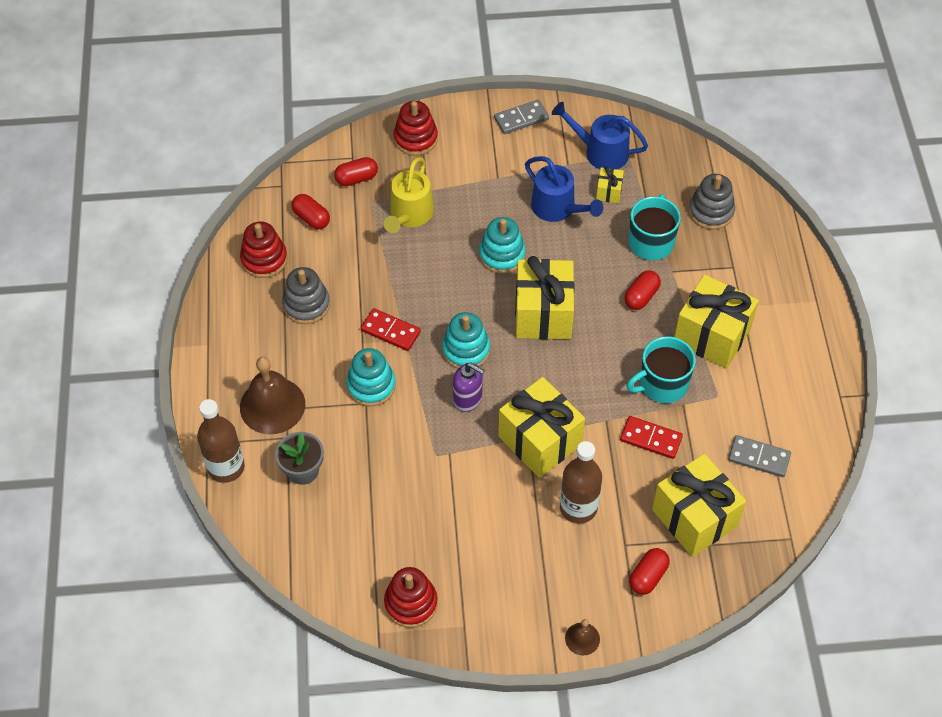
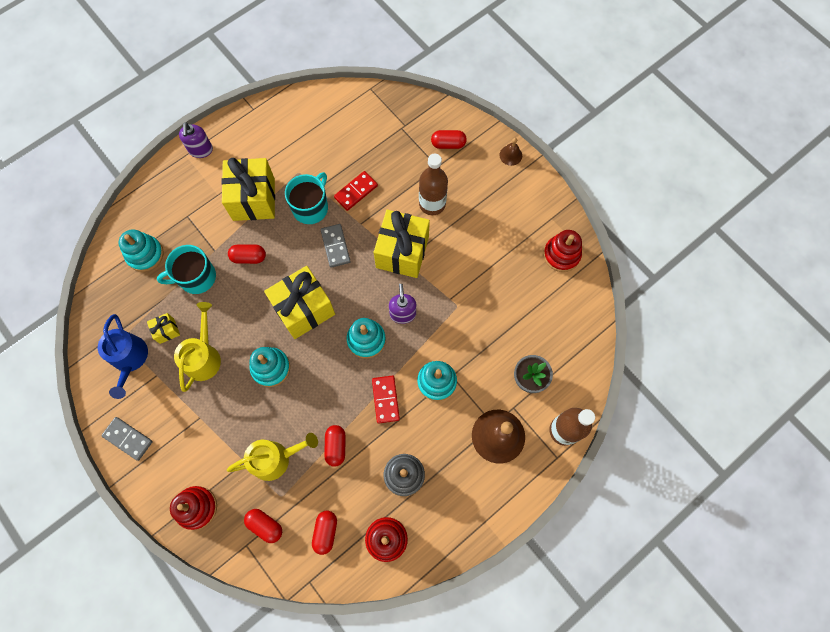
camera: 125 degrees left, 15 degrees up
(380, 266) = (336, 446): none -> red capsule
(558, 208) = (204, 356): blue watering can -> yellow watering can
(651, 439) = (356, 192): red domino -> red domino turned 60 degrees clockwise
(662, 384) = (311, 207): turquoise mug -> turquoise mug turned 90 degrees counterclockwise
(694, 518) = (393, 141): yellow gift -> none
(711, 211) = (145, 254): grey stacking toy -> turquoise stacking toy
(759, 457) = (327, 129): grey domino -> grey domino (335, 246)
(813, 318) = (201, 150): none -> purple soap dispenser

